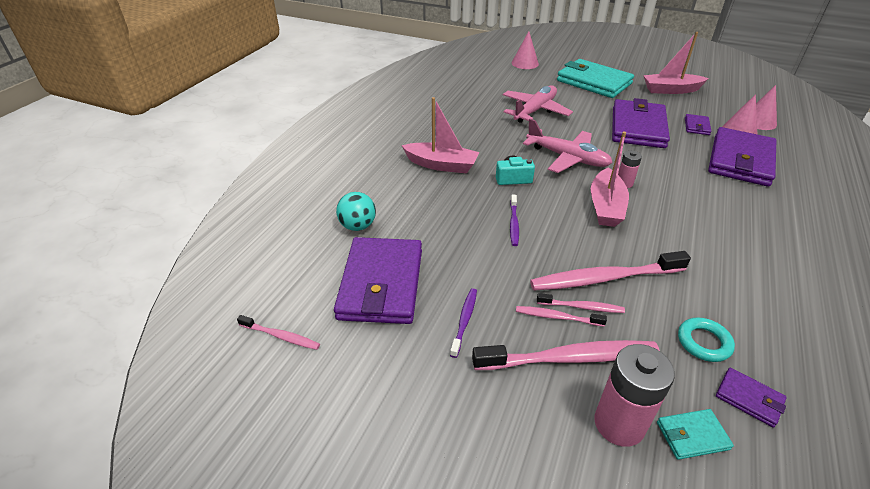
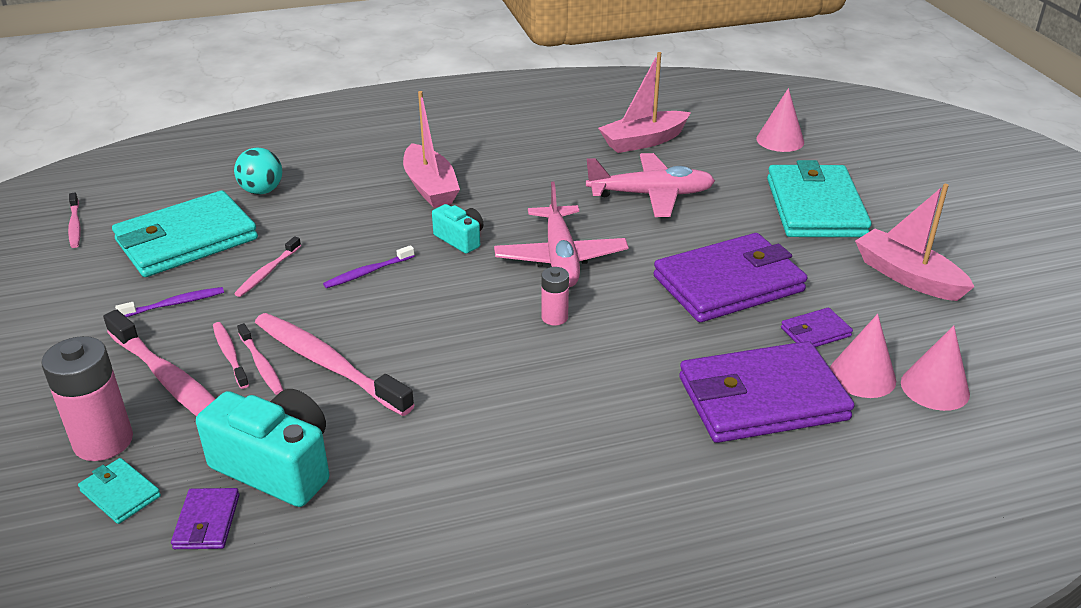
camera: 50 degrees right, 5 degrees down
(381, 284) = (186, 240): purple wallet -> turquoise wallet
(469, 262) = (268, 272): none -> pink toothbrush
(606, 206) = (480, 320): pink boat -> pink boat (643, 141)
(703, 342) = (277, 466): turquoise ring -> turquoise camera

